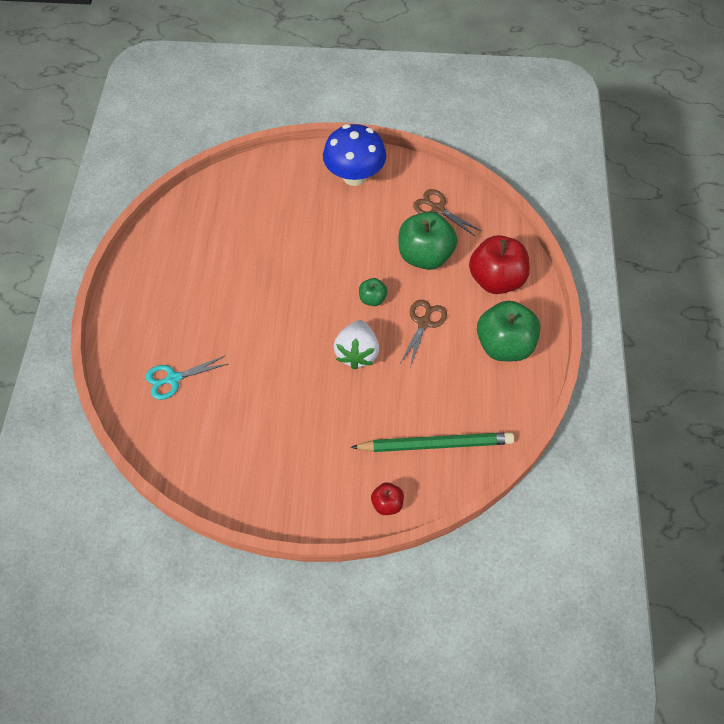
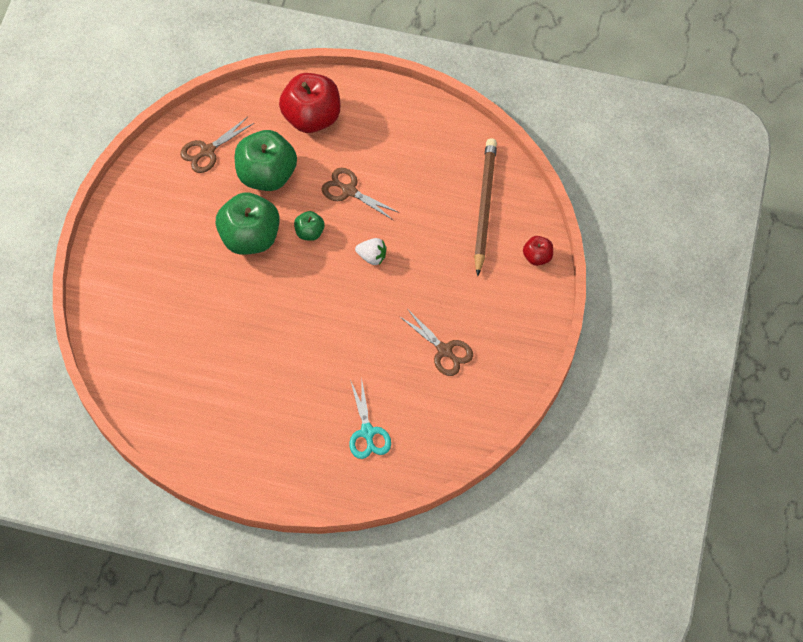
camera: 80 degrees left, 5 degrees up
(266, 431) = (444, 350): none -> brown scissors
(354, 176) = (139, 223): blue mushroom -> none
(357, 353) = (372, 256): white strawberry -> white strawberry, size x0.59
(435, 444) = (484, 206): green pencil -> brown pencil
(504, 345) = (390, 127): green apple -> green apple (250, 237)

